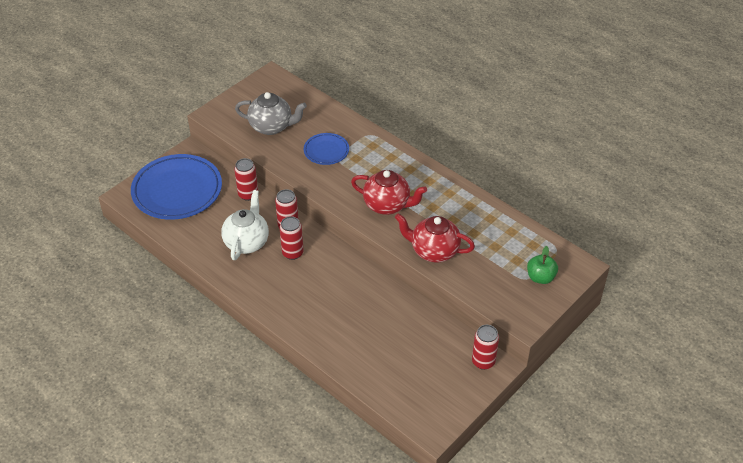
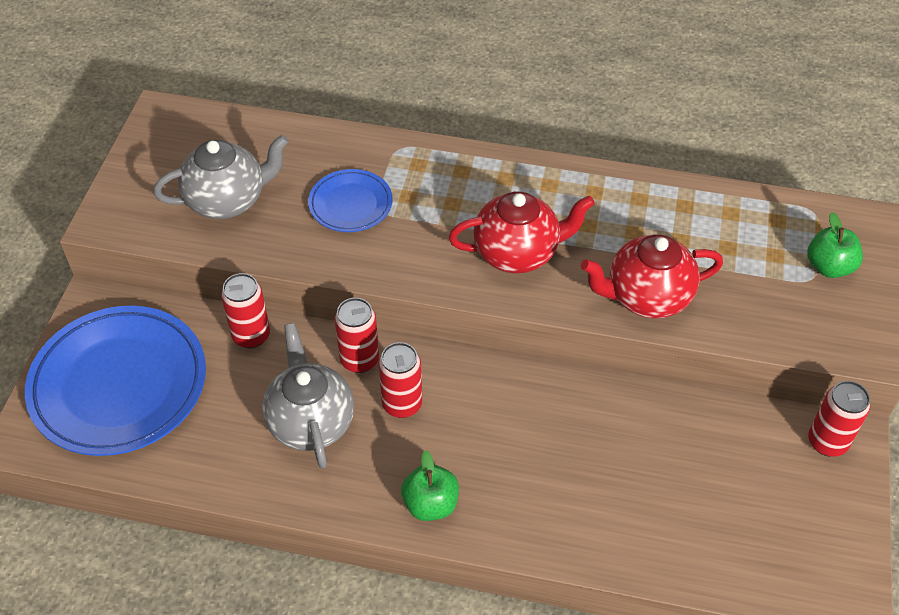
camera: 30 degrees left, 5 degrees up
(247, 242) = (311, 422): white teapot -> grey teapot
(273, 299) = (430, 504): none -> green apple

